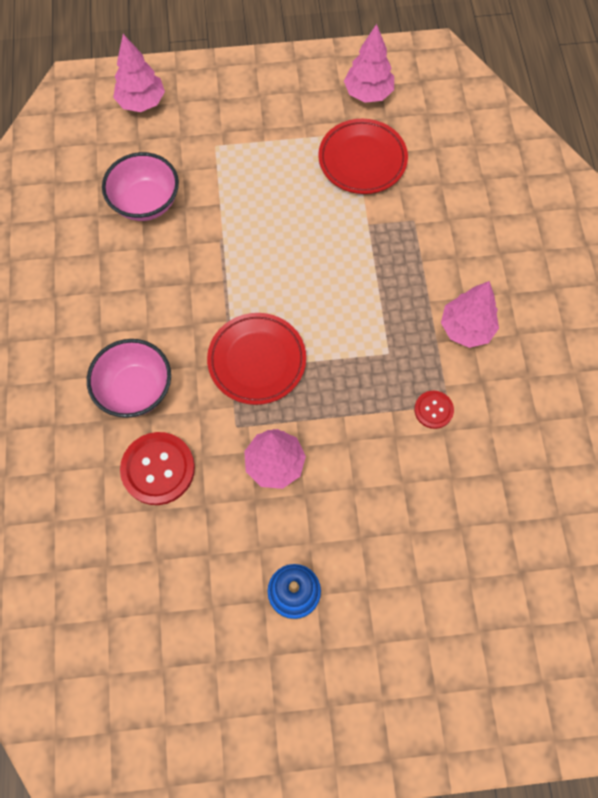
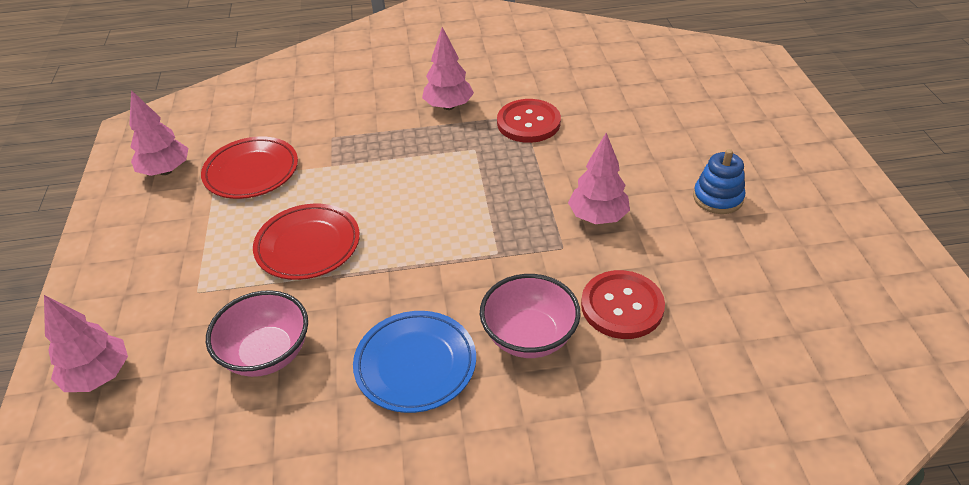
camera: 90 degrees left, 25 degrees down
(120, 304) = (415, 365): none -> blue plate
(257, 360) = (487, 236): red plate -> red plate (308, 246)
(433, 410) = (528, 123): red button -> red button, size x1.83

